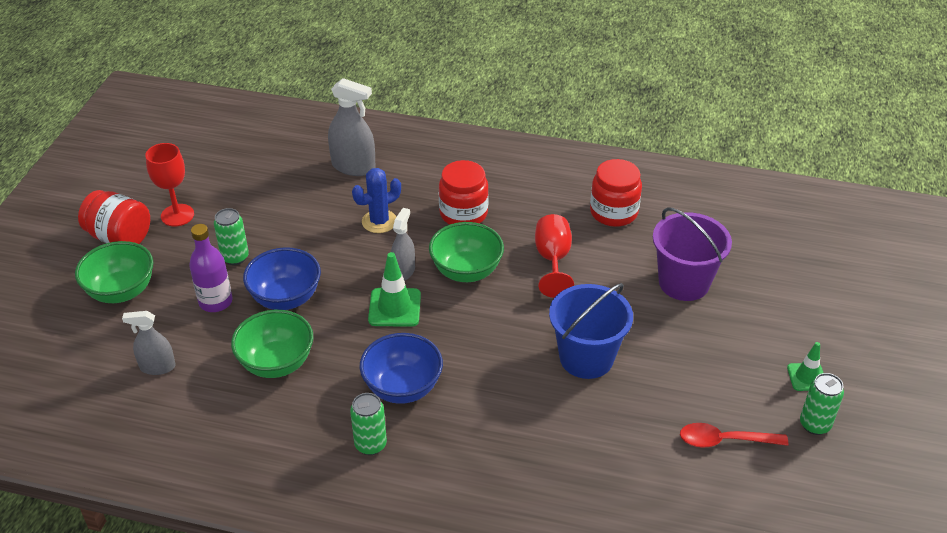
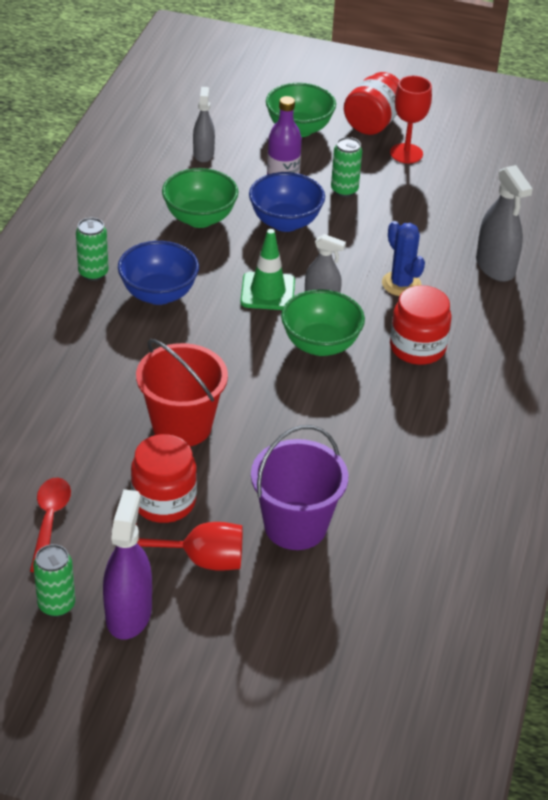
camera: 90 degrees right, 0 degrees up
(353, 166) = (495, 266): grey spray bottle -> grey spray bottle turned 45 degrees counterclockwise
(553, 260) = (337, 414): red goblet -> red goblet (201, 560)
(586, 358) = (182, 426): blue bucket -> red bucket
(613, 212) = (425, 477): red jar -> red jar (164, 501)
(807, 377) = (128, 614): green traffic cone -> purple spray bottle

